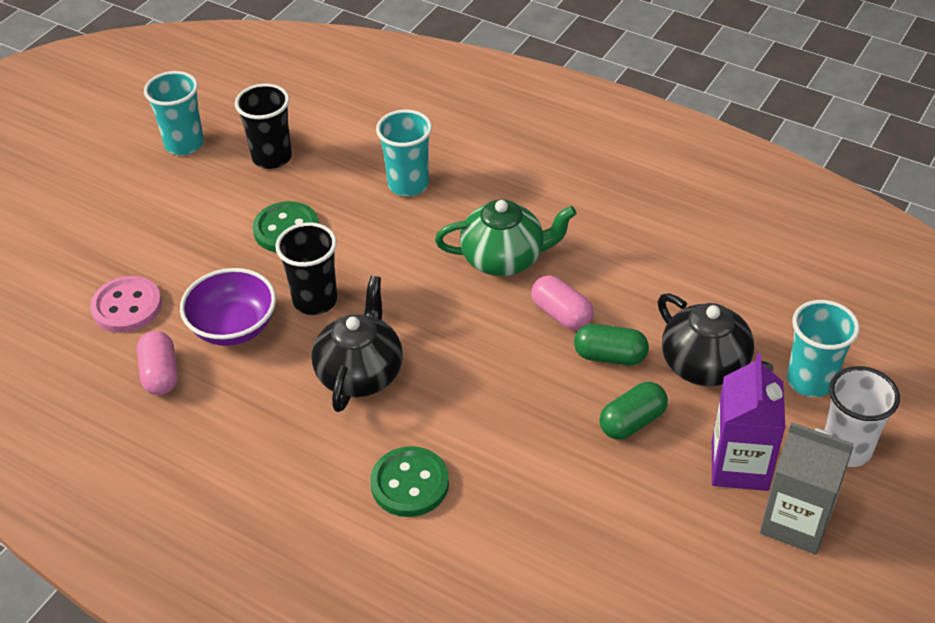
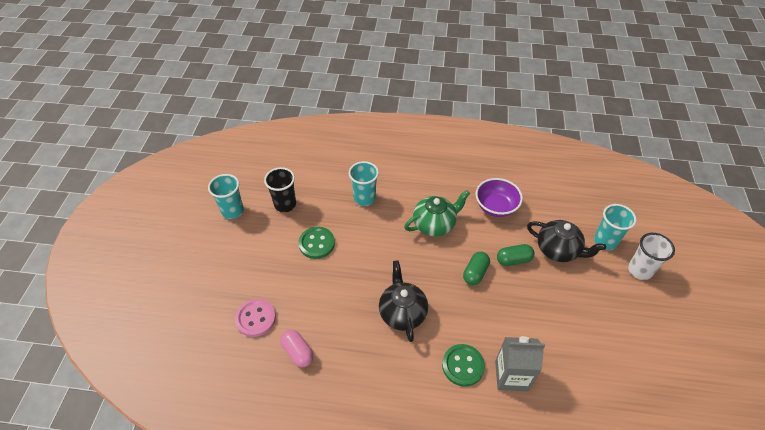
camera: 25 degrees left, 5 degrees up
(233, 327) = (321, 310): purple bowl -> purple bowl (496, 207)
(315, 300) = (355, 279): black cup -> none
(561, 314) = (478, 245): pink capsule -> none
(632, 422) = (544, 291): green capsule -> green capsule (475, 273)
(739, 466) = (602, 296): purple carton -> none
(796, 522) = (642, 316): grey carton -> grey carton (511, 375)

